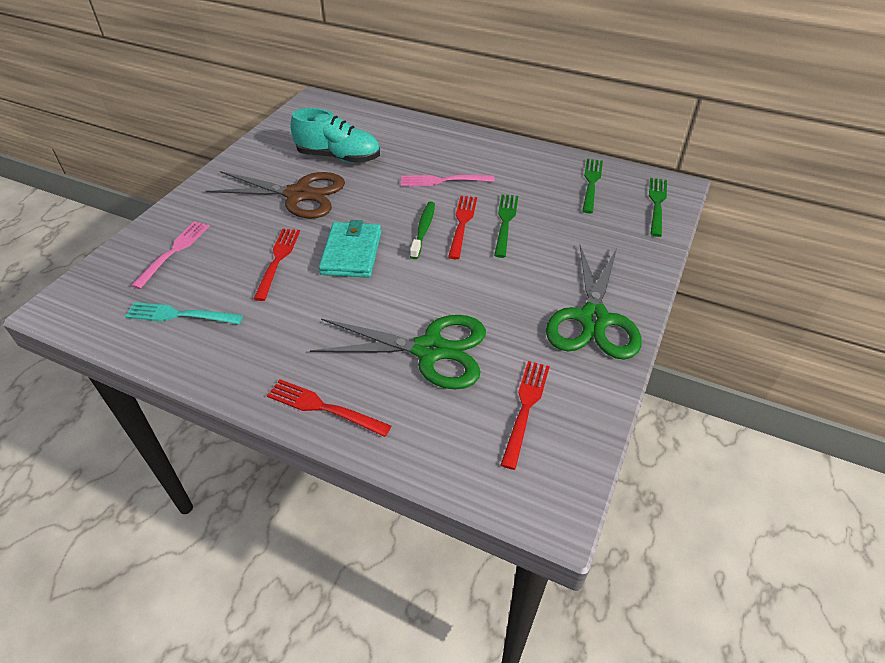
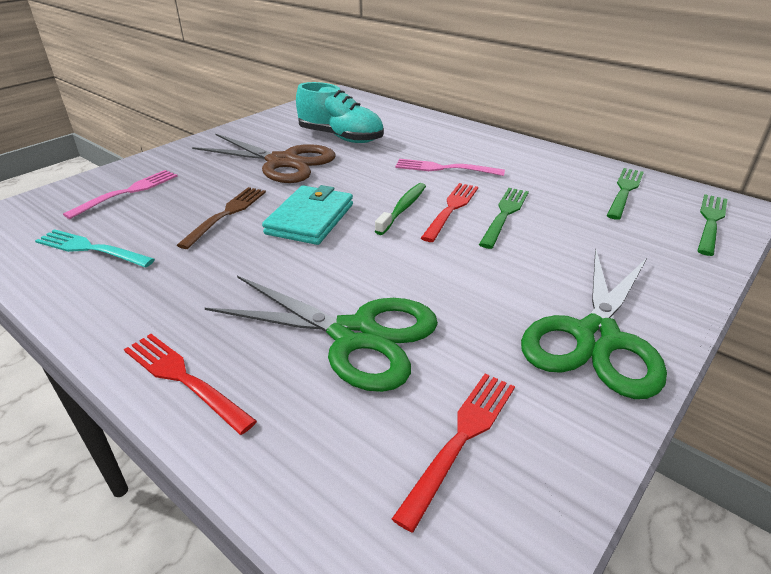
camera: 15 degrees right, 10 degrees down
(277, 260) = (226, 214): red fork -> brown fork

